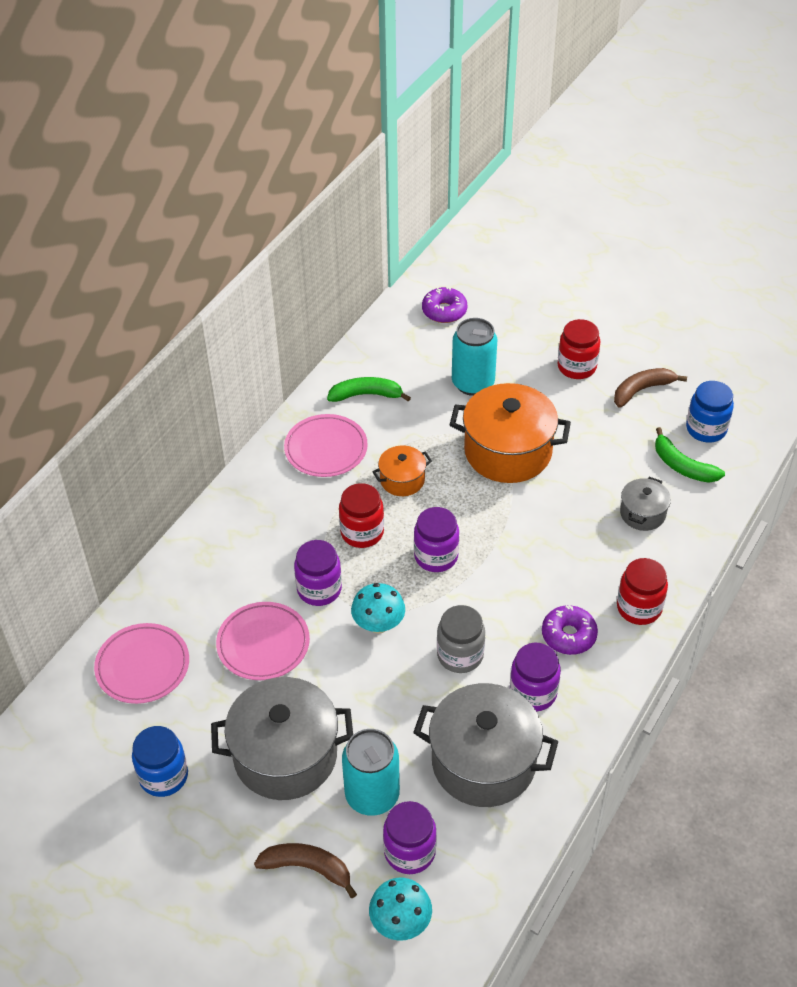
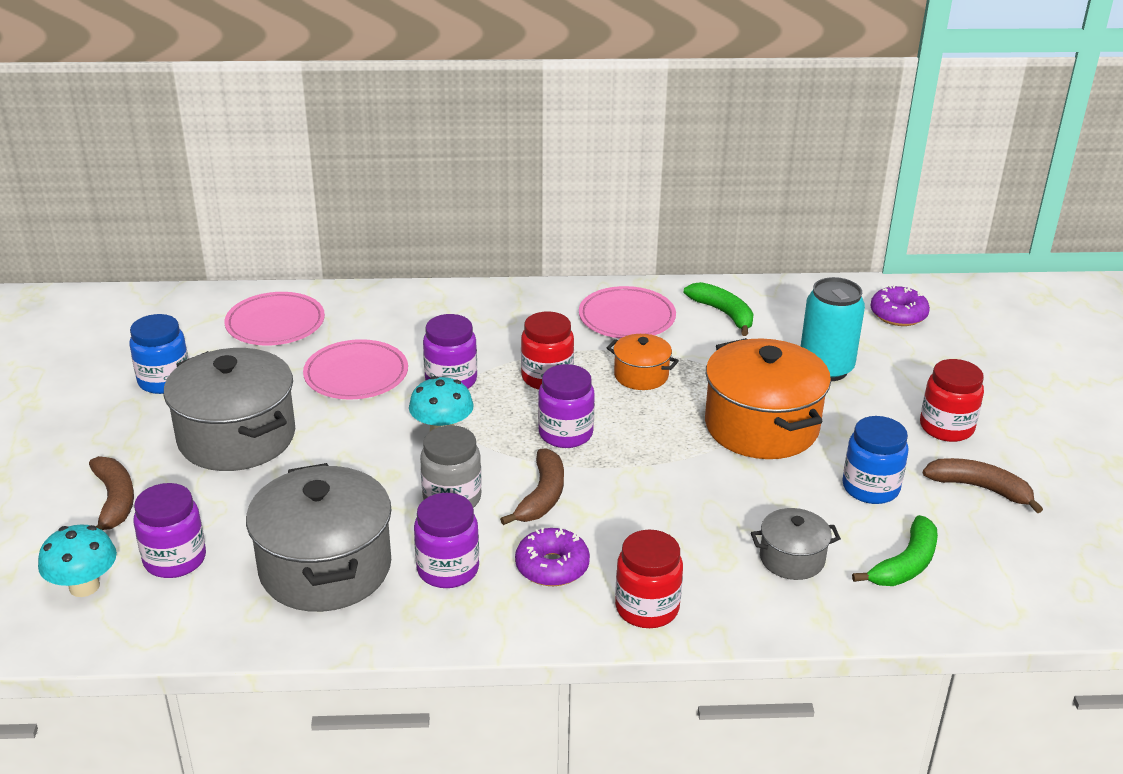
camera: 55 degrees right, 15 degrees down
(372, 795) = (228, 508): turquoise can -> none
(494, 604) = (542, 496): none -> brown banana
(682, 466) = (905, 564): green banana -> green banana turned 150 degrees counterclockwise
(706, 429) = (990, 563): blue jar -> blue jar (870, 488)

